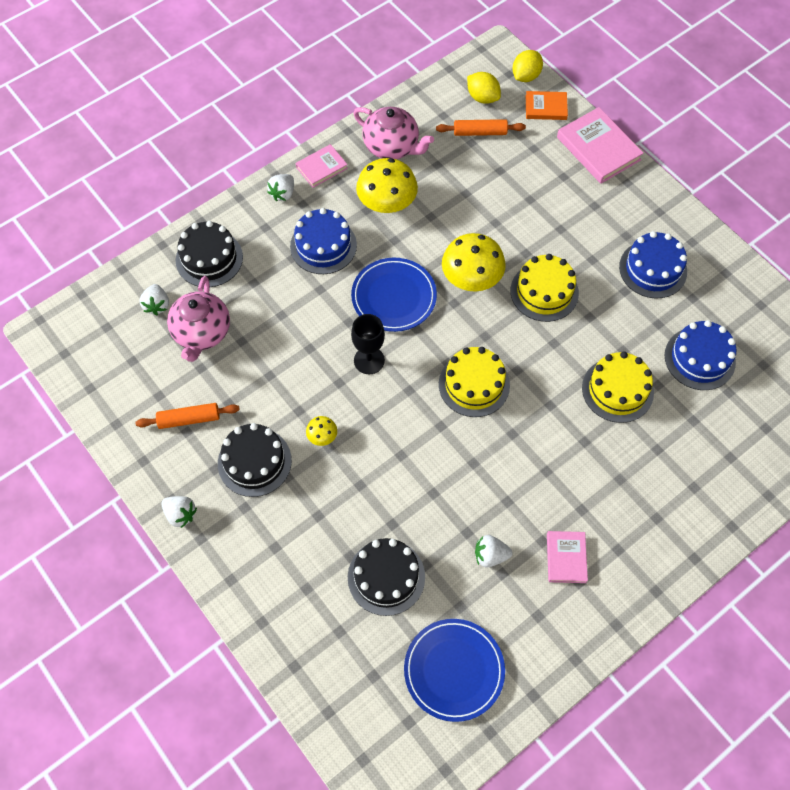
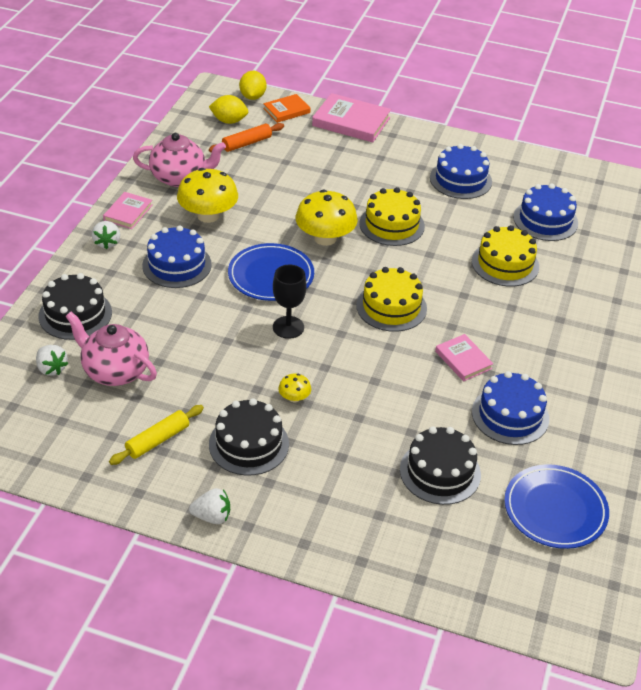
camera: 35 degrees left, 20 degrees down
(189, 419) = (158, 440): orange rolling pin -> yellow rolling pin
(202, 333) = (115, 371): pink teapot -> pink teapot turned 150 degrees clockwise
(490, 555) = (510, 415): white strawberry -> blue cake
(566, 558) = (569, 389): pink book -> pink book (463, 360)

